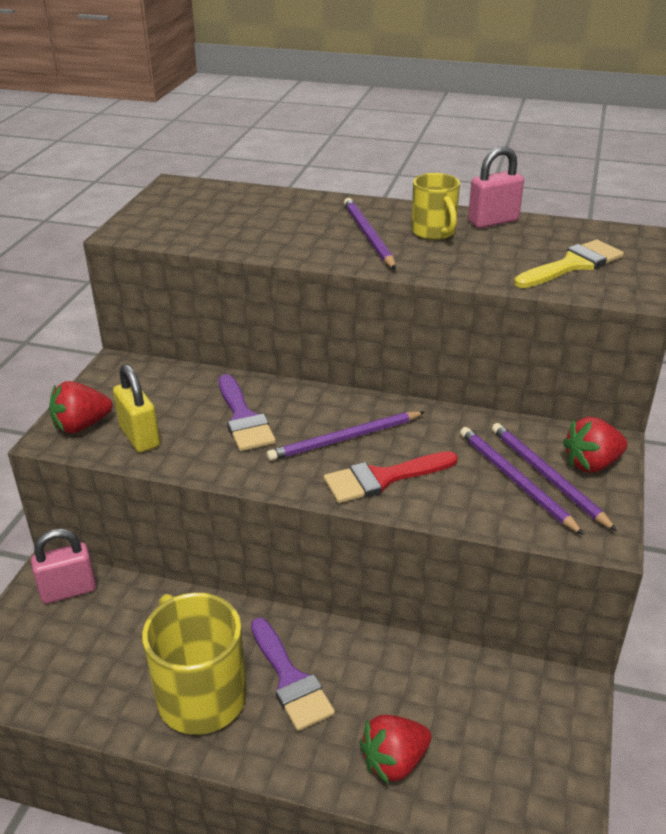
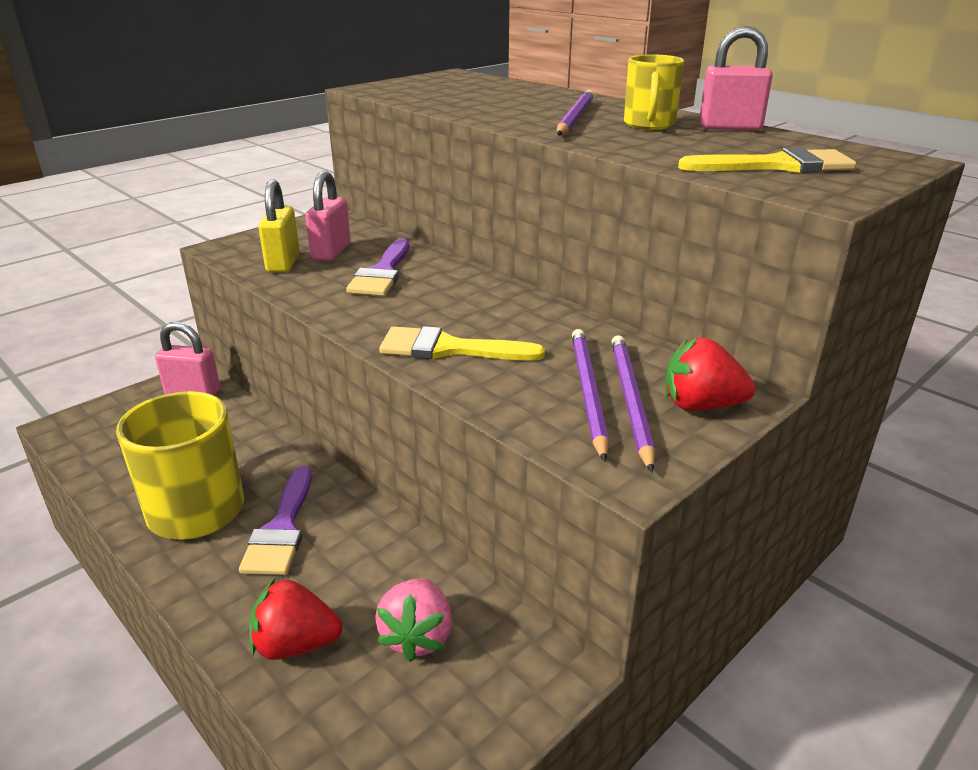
camera: 30 degrees right, 5 degrees down
(81, 425) = (251, 245): red strawberry -> none
(169, 409) = (331, 252): none -> pink padlock
(344, 439) = (452, 310): purple pencil -> none
(382, 478) = (449, 349): red brush -> yellow brush
(469, 712) = (417, 636): none -> pink strawberry

